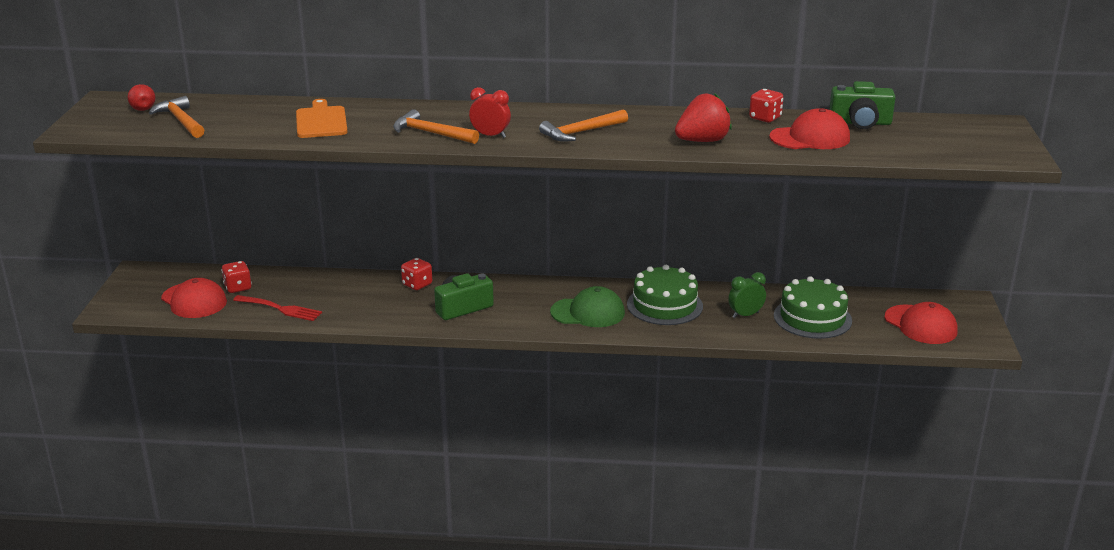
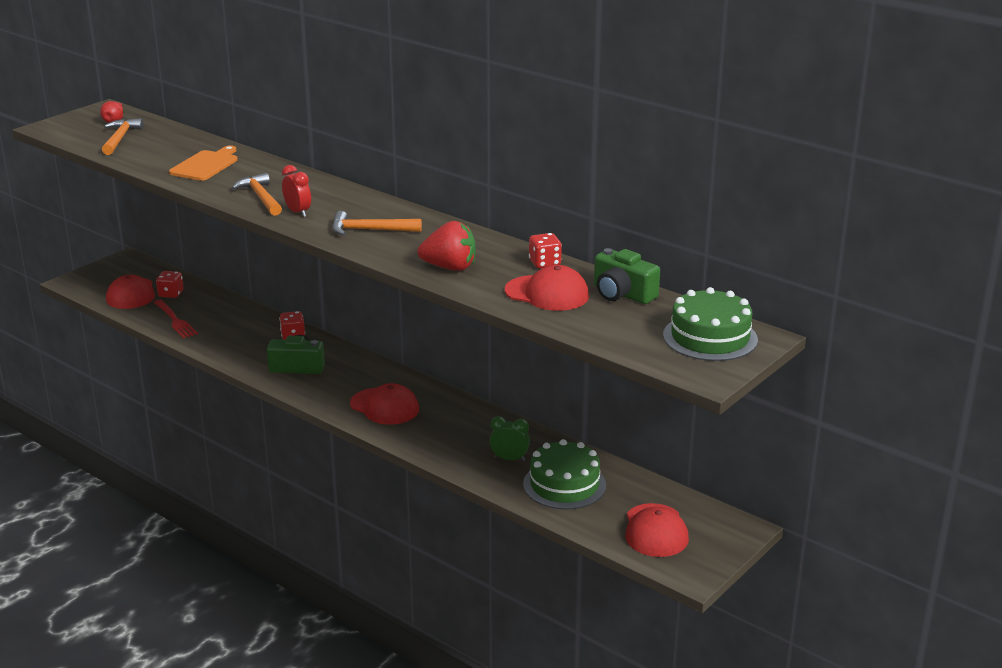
camera: 35 degrees right, 0 degrees up
(588, 312) = (384, 407): green cap -> red cap
(664, 305) = (455, 424): green cake -> green cake (710, 337)

